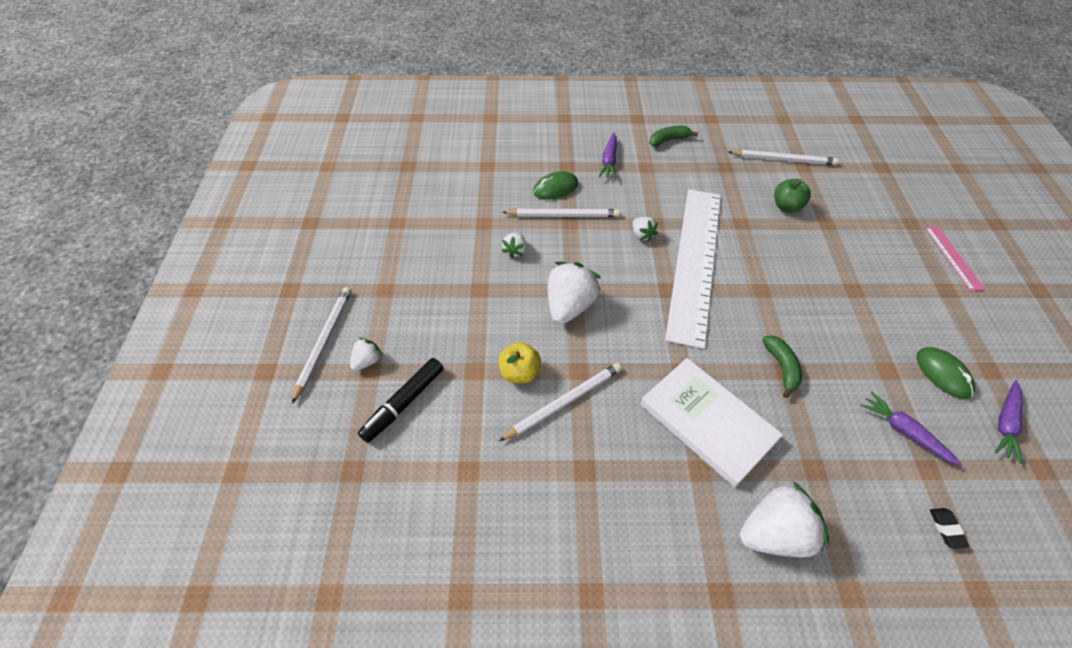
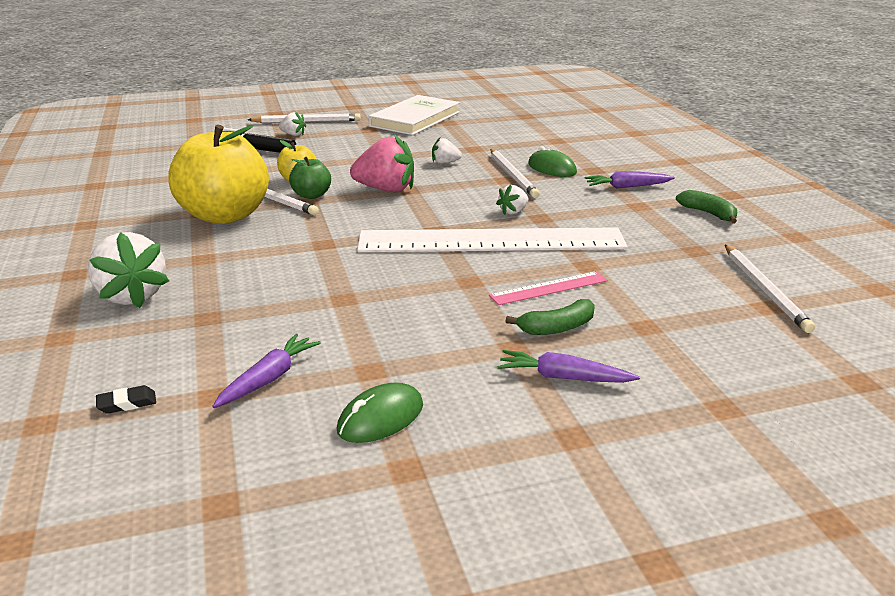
camera: 75 degrees right, 25 degrees down
(569, 306) = (386, 190): white strawberry -> pink strawberry
(600, 446) = (225, 215): none -> yellow apple
(707, 422) = (260, 259): white book -> white book (415, 119)
(781, 367) = (347, 296): green banana -> green banana (557, 328)
(786, 206) = (652, 294): green apple -> green apple (311, 195)
(953, 257) = (667, 449): pink ruler -> pink ruler (549, 288)
(1005, 423) = (300, 473): purple carrot -> purple carrot (563, 377)

